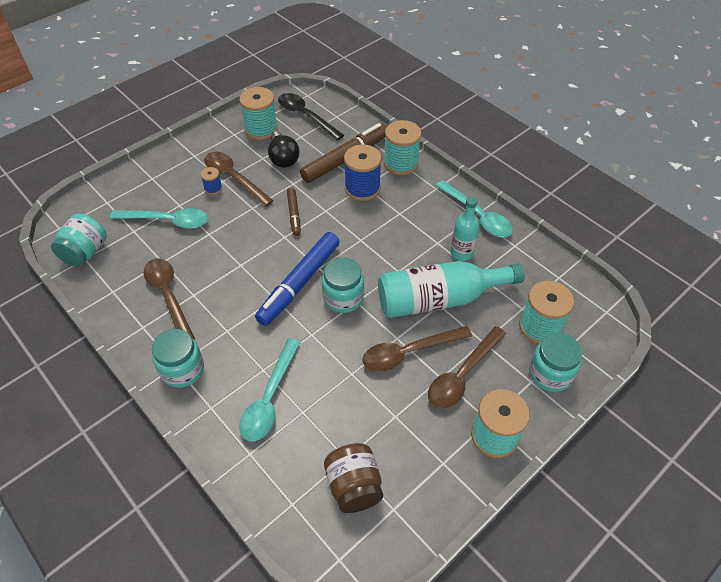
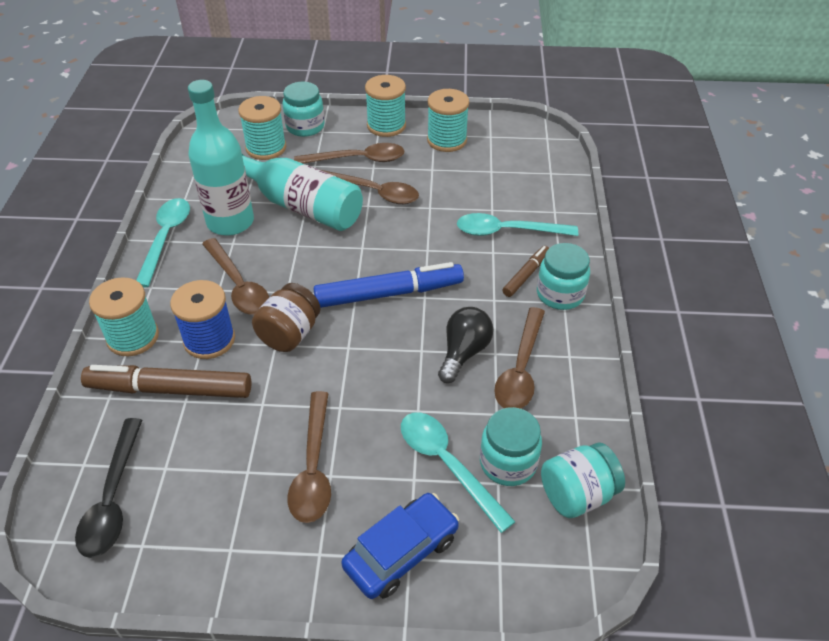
camera: 135 degrees left, 5 degrees down
(157, 177) = (401, 552): none -> blue car
(213, 188) = (352, 471): blue spool -> none
(261, 129) = (190, 525): turquoise spool -> turquoise spool (447, 140)
(269, 398) = (507, 231): turquoise spoon -> turquoise spoon turned 150 degrees counterclockwise
(283, 158) = (227, 449): black light bulb -> black light bulb (464, 352)
(294, 214) = (310, 364): brown marker -> brown marker (526, 275)
(343, 298) = (369, 257): turquoise jar -> turquoise jar (508, 463)
(354, 486) = (502, 157): brown jar -> brown jar (289, 334)
(392, 222) = (238, 285): none -> brown spoon
(461, 253) = (230, 222): turquoise bottle -> turquoise bottle, size x1.78

